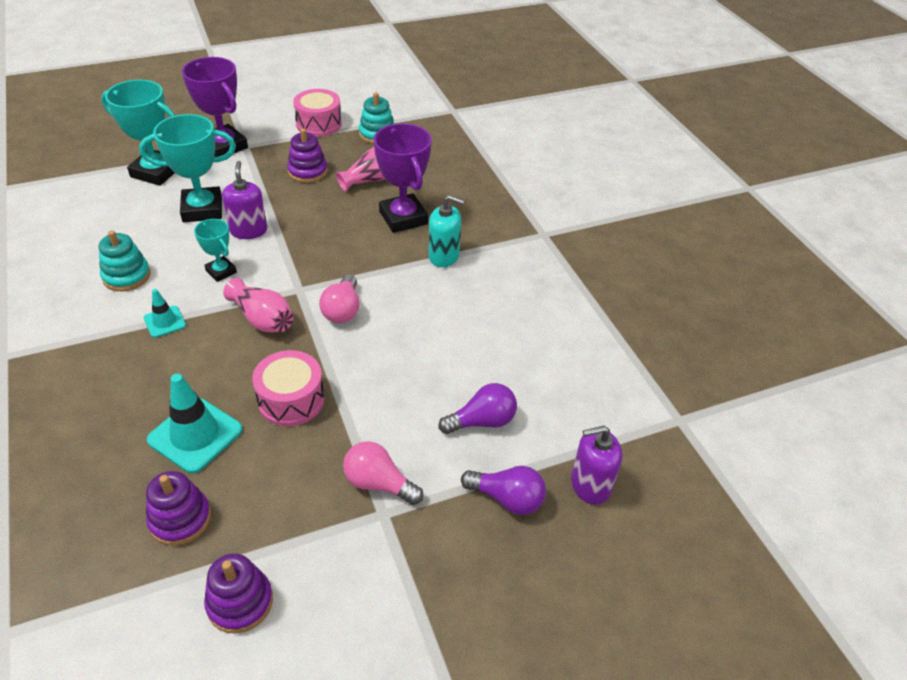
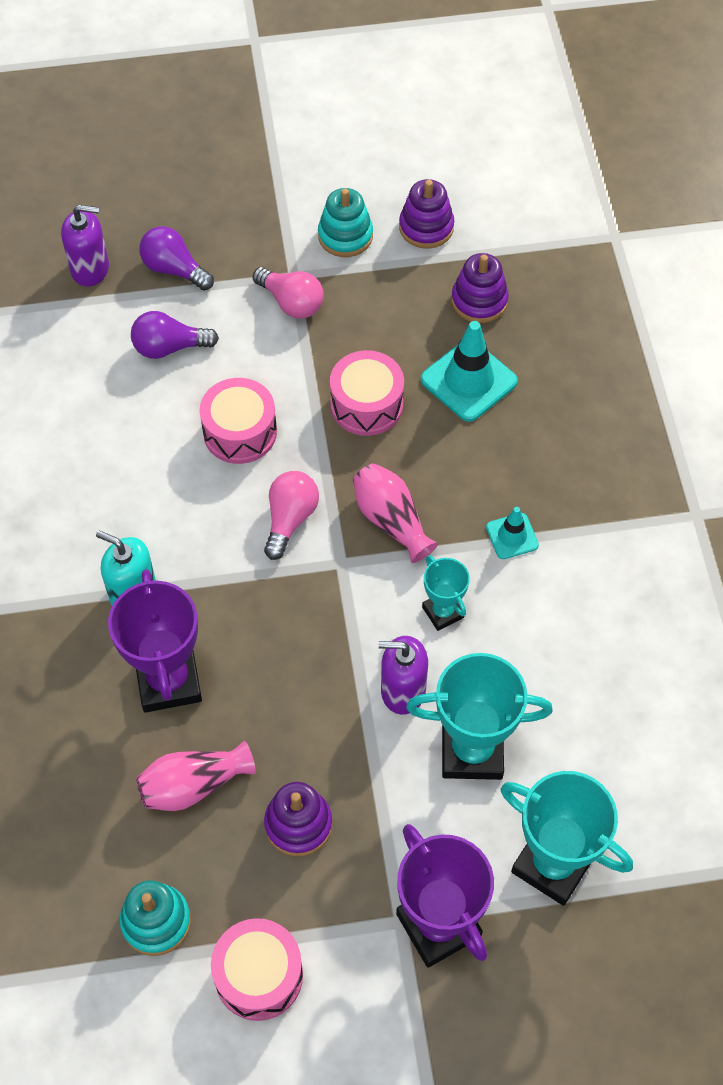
camera: 165 degrees left, 15 degrees up
(126, 276) = (569, 624): turquoise stacking toy -> turquoise stacking toy (345, 236)
(248, 230) = (403, 690): purple soap dispenser -> purple soap dispenser turned 90 degrees clockwise
(397, 362) = (240, 432): none -> pink drum

